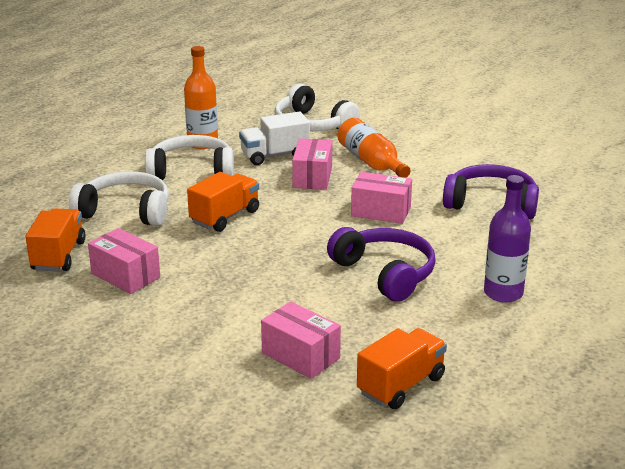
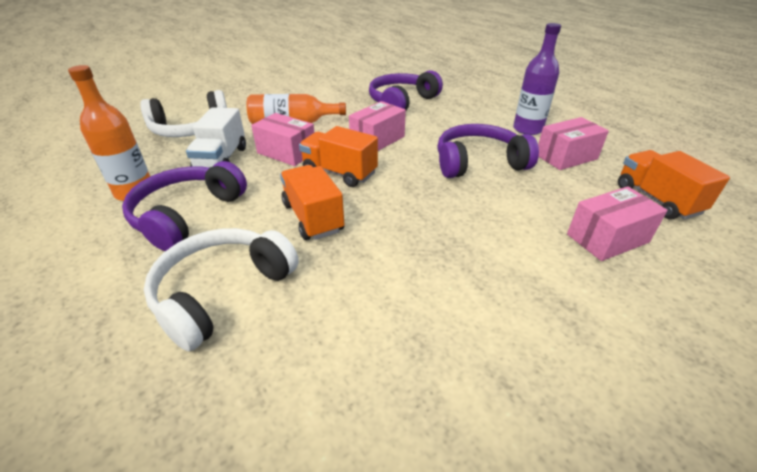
camera: 65 degrees left, 10 degrees up
(58, 256) = (284, 402): orange truck -> orange truck (339, 173)
(125, 275) = (391, 332): pink box -> pink box (566, 157)
(191, 171) = (187, 215): white headphones -> purple headphones

